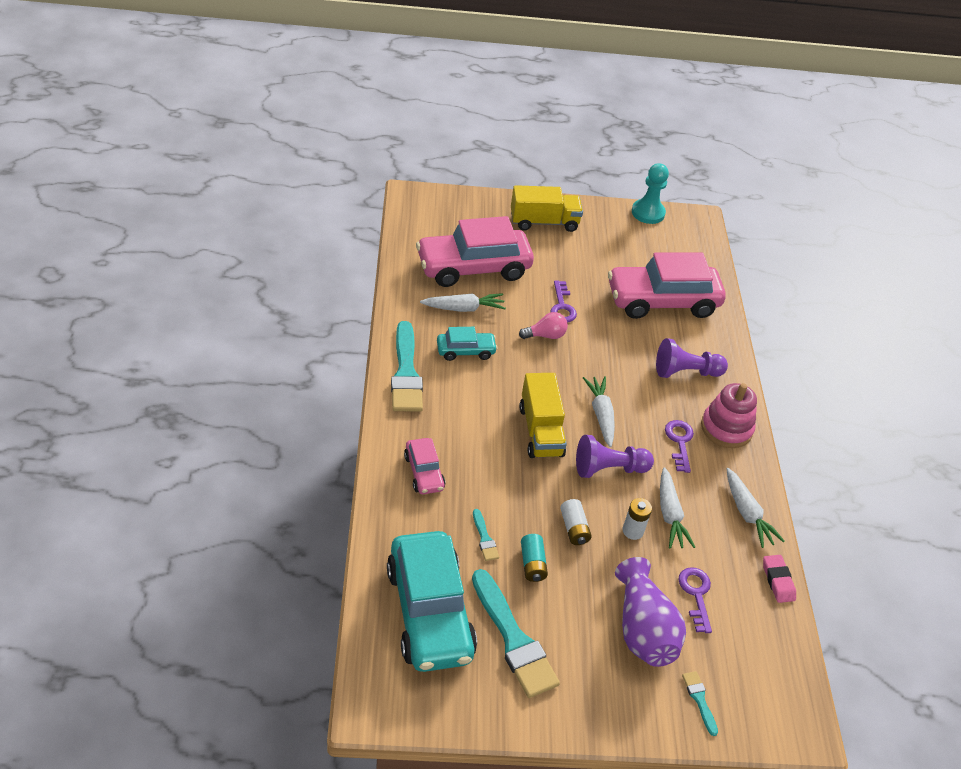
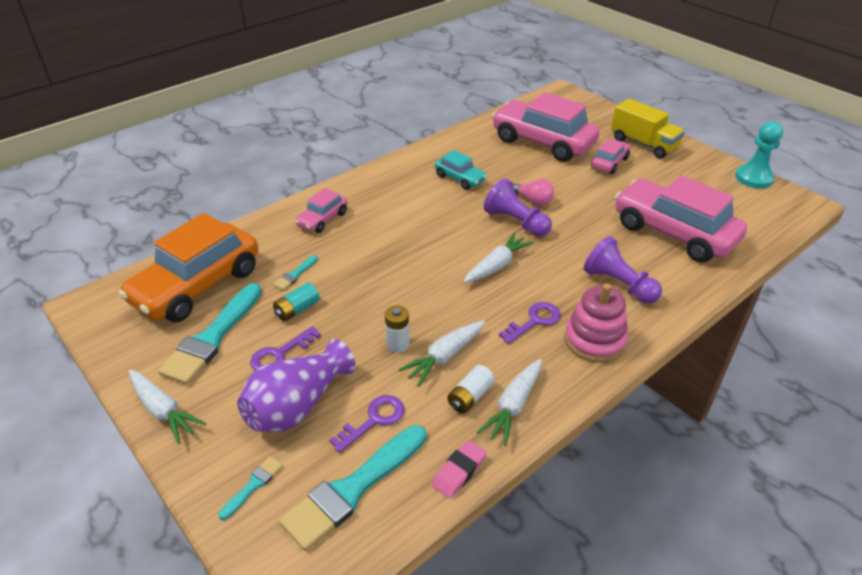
camera: 55 degrees right, 5 degrees down
(406, 373) = (401, 168): turquoise brush -> turquoise brush (353, 489)
(430, 612) = (197, 286): turquoise car -> orange car
(464, 308) = (498, 158): white carrot -> white carrot (163, 411)
(540, 431) = (435, 246): yellow truck -> none
(546, 259) = (609, 163): none -> pink car
(562, 306) = (576, 193): purple key -> purple key (280, 354)
(574, 528) = (359, 312): white battery -> white battery (470, 397)
(608, 469) = (446, 298): purple pawn -> purple pawn (516, 222)

